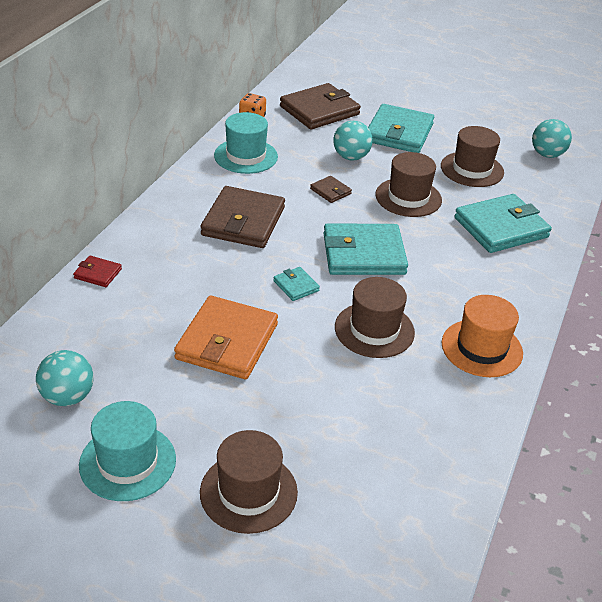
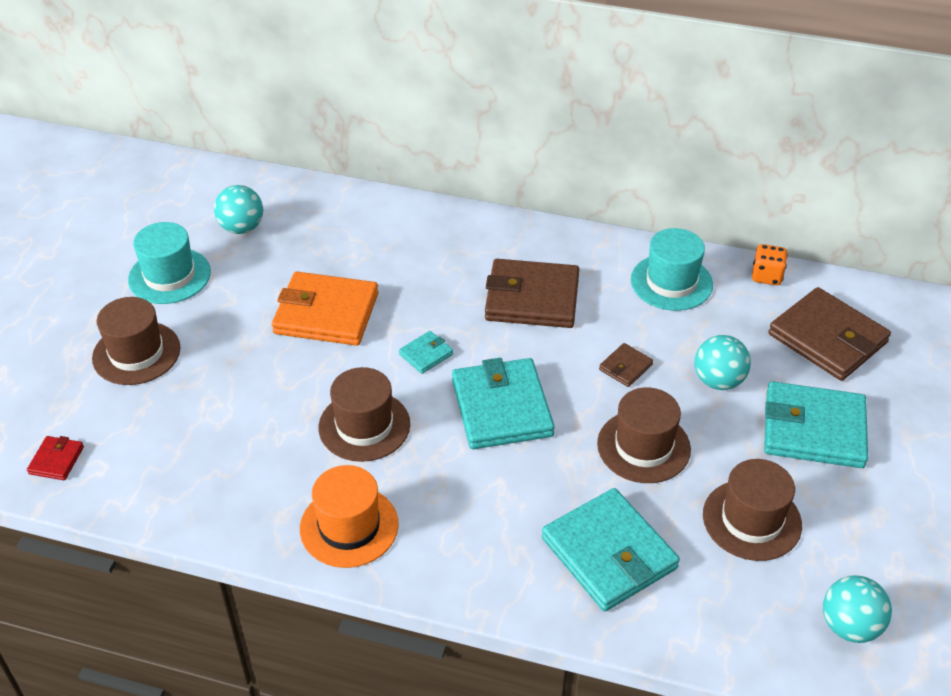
camera: 85 degrees right, 5 degrees up
(98, 273) = (410, 211): red wallet -> red wallet (56, 460)

